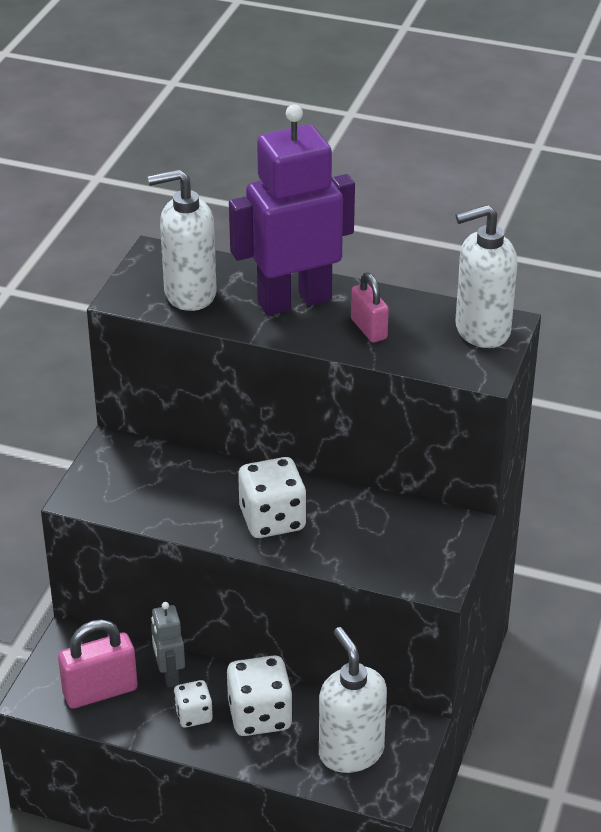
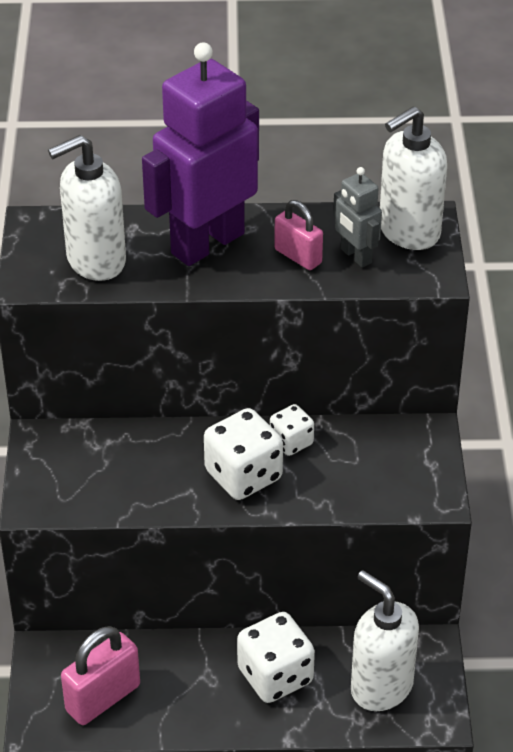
camera: 20 degrees left, 5 degrees up
(169, 675) = (165, 660): grey robot -> grey robot (355, 256)
(193, 715) = (209, 695): white dice -> white dice (291, 442)

